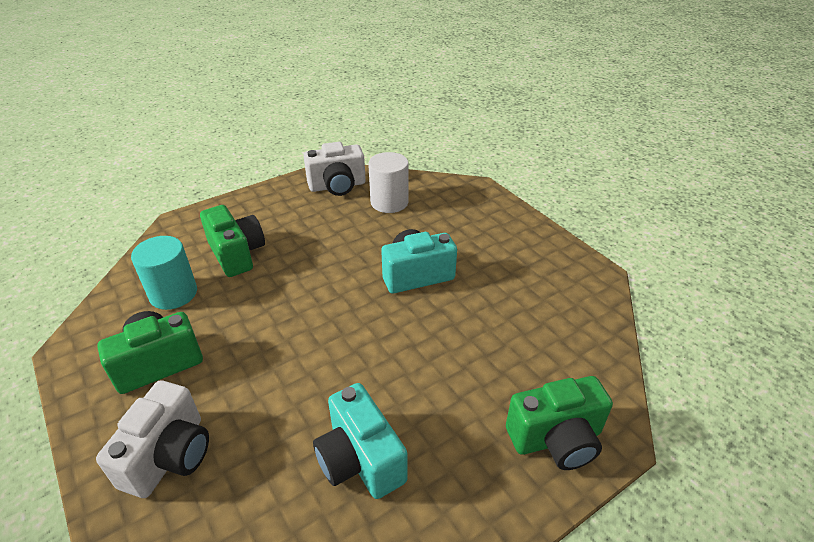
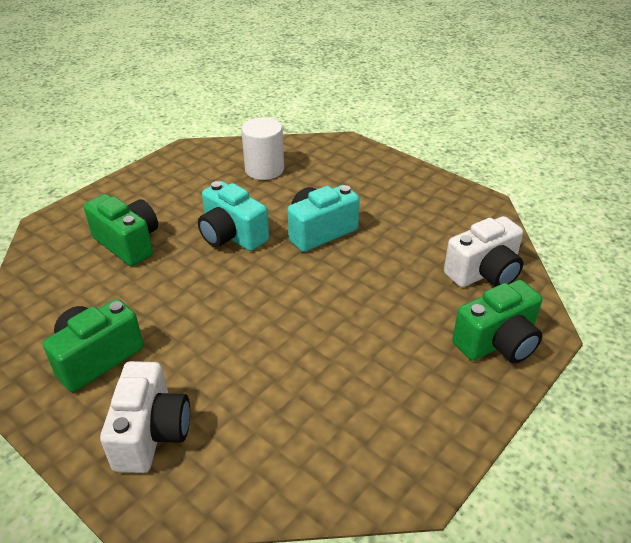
camera: 15 degrees left, 0 degrees up
(173, 294) = (79, 292): turquoise cylinder -> none
(337, 186) = (204, 162): white camera -> white camera (484, 273)
(360, 459) = (335, 396): turquoise camera -> turquoise camera (232, 235)

